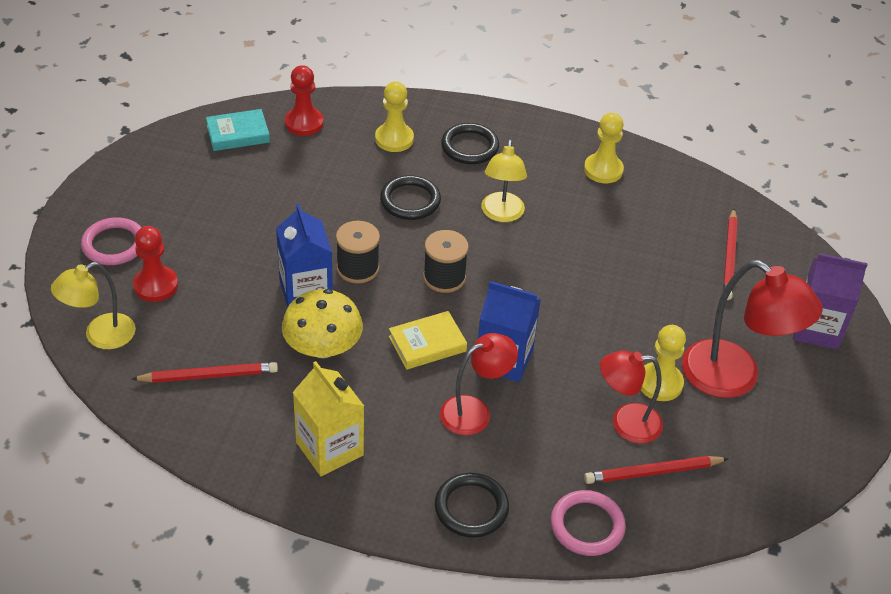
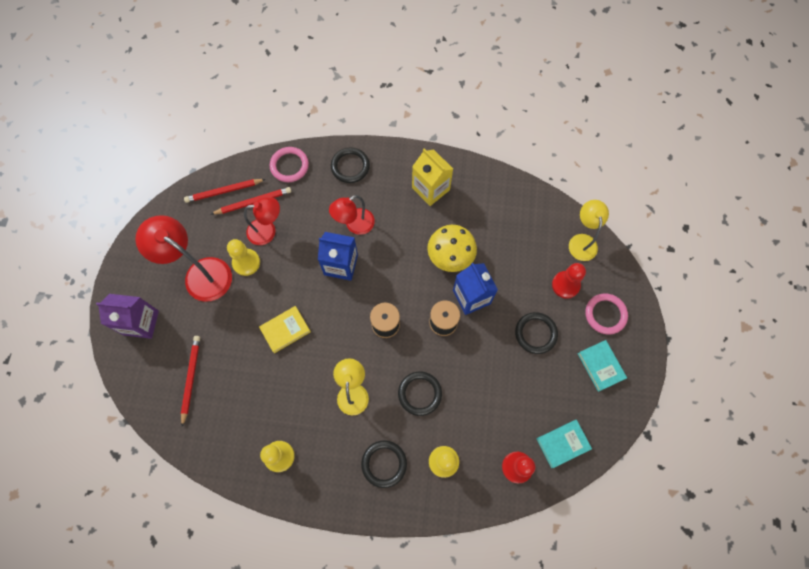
camera: 175 degrees right, 25 degrees up
(100, 336) = (582, 241): yellow lamp -> yellow lamp turned 45 degrees counterclockwise
(151, 194) = (600, 366): none -> turquoise book
(209, 376) = (510, 224): red pencil -> red pencil (224, 191)
(226, 238) = (535, 333): none -> black ring
(427, 344) = (388, 268): yellow book -> yellow book (285, 330)

